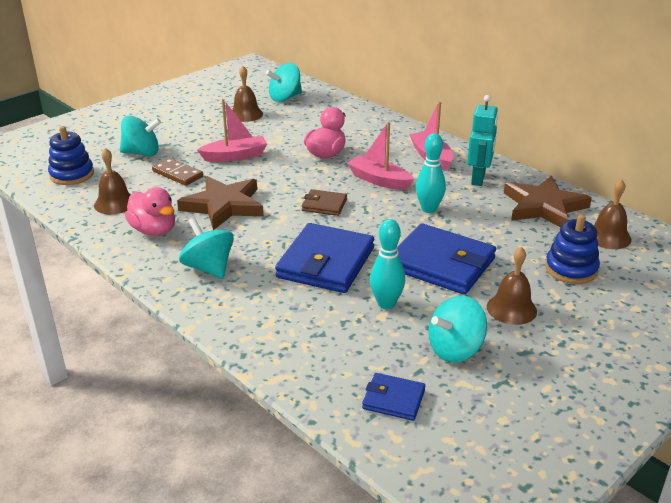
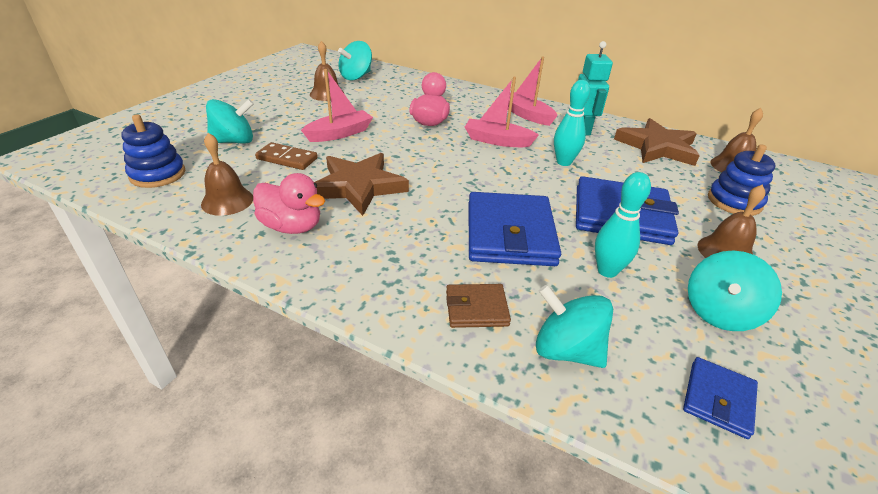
camera: 20 degrees left, 5 degrees up
(209, 268) = (384, 263): turquoise spinning top -> turquoise spinning top (566, 350)
(324, 205) = (463, 171): brown wallet -> brown wallet (476, 308)
(393, 399) = (718, 399): blue wallet -> blue wallet turned 60 degrees counterclockwise

